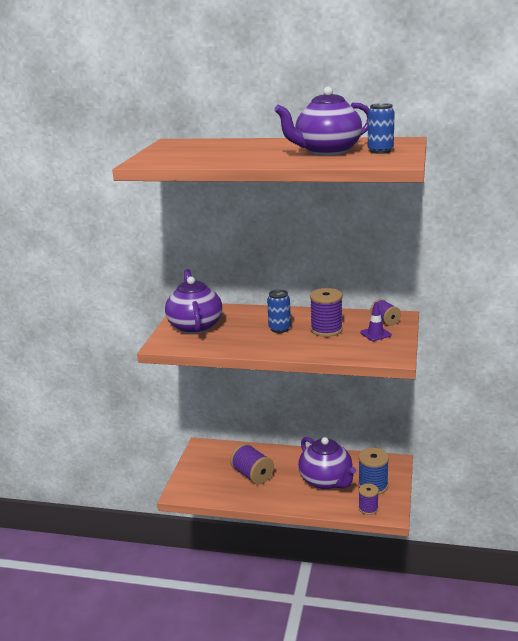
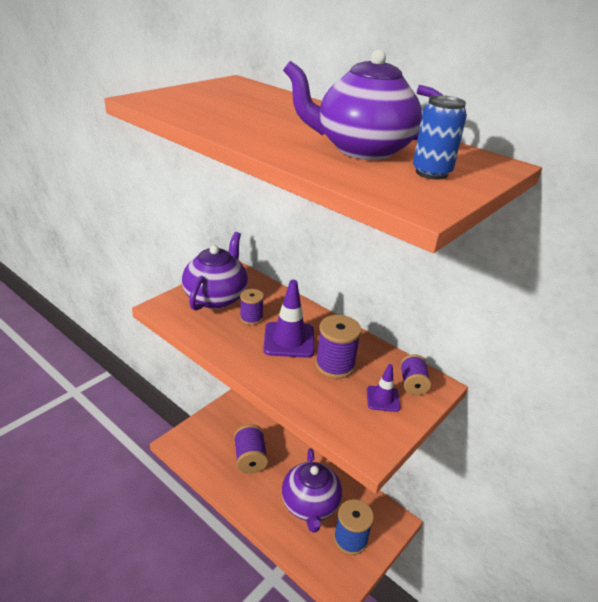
camera: 25 degrees right, 10 degrees up
(279, 329) = (289, 340): blue can -> purple traffic cone
(368, 508) = (323, 566): purple spool -> purple spool (251, 318)

